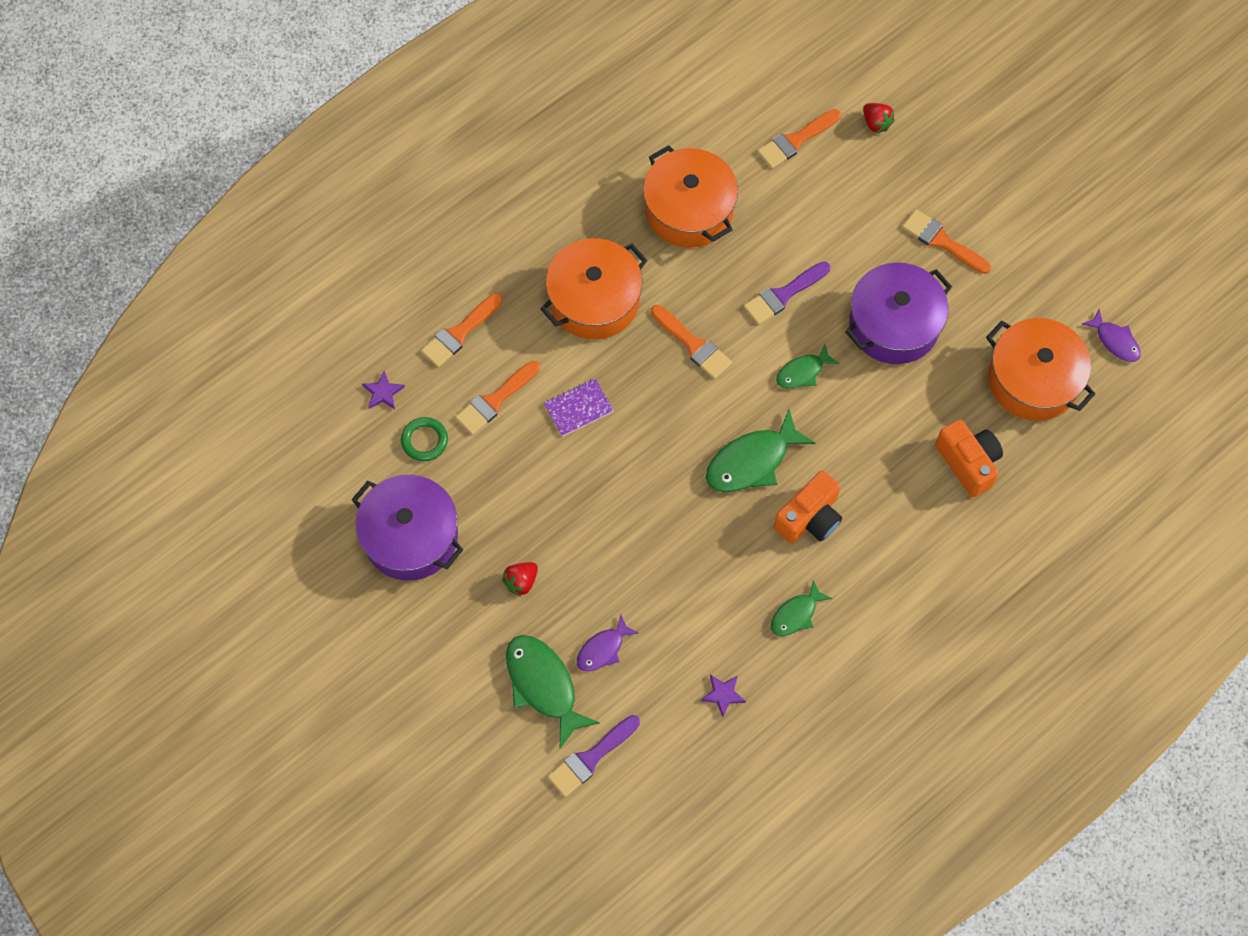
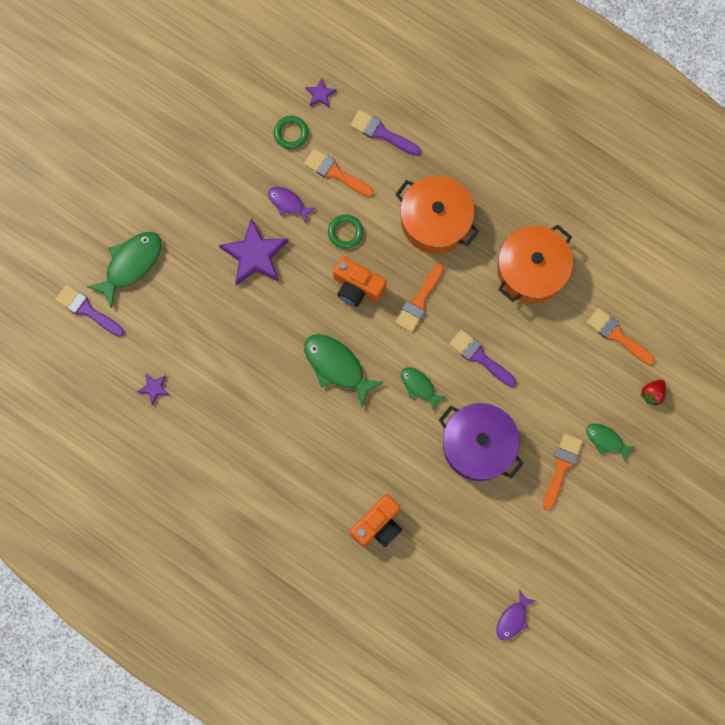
camera: 75 degrees right, 10 degrees up
(411, 536) = (216, 145): purple pot -> none
(459, 333) = (382, 133): orange brush -> purple brush
(521, 582) = (202, 229): red strawberry -> none
(576, 524) = (255, 255): none -> purple star
(578, 408) = (345, 232): purple notebook -> green ring
(603, 649) = (167, 298): purple fish -> purple fish (288, 203)
(796, 614) = (226, 425): green fish -> green fish (606, 440)
(809, 518) = (303, 418): orange camera -> orange camera (357, 287)
(1033, 380) = (461, 561): orange pot -> none

